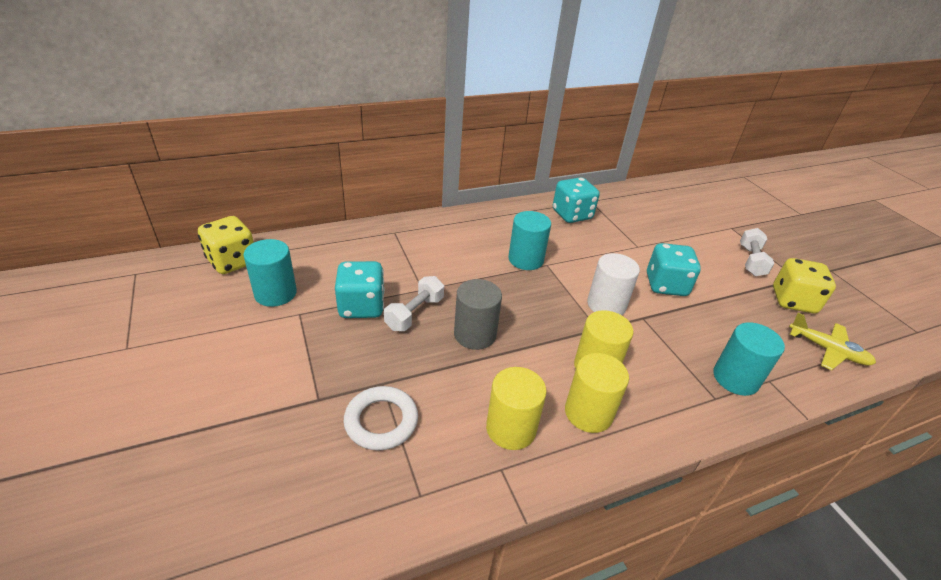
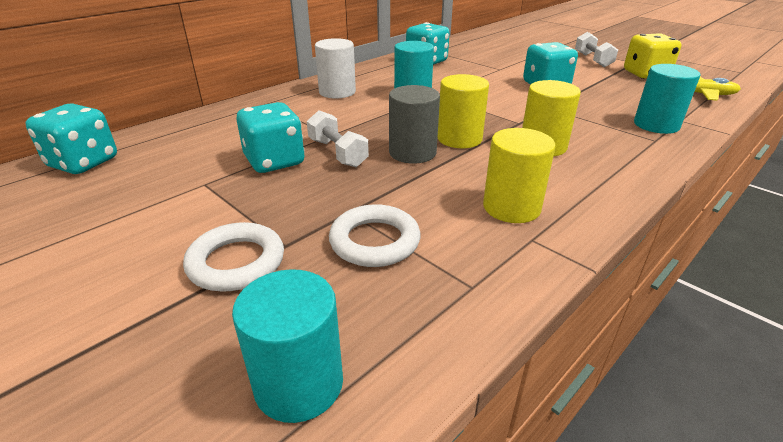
camera: 20 degrees left, 5 degrees down
(232, 262) = (83, 163): yellow dice -> turquoise dice
(275, 293) = (161, 175): turquoise cylinder -> turquoise cylinder (299, 383)
(278, 402) = (236, 262): none -> white ring
(415, 313) = (338, 153): white dumbbell -> white dumbbell turned 45 degrees counterclockwise
(588, 413) = (568, 177): yellow cylinder -> yellow cylinder (459, 139)
(606, 305) = (511, 107): white cylinder -> white cylinder (337, 92)

